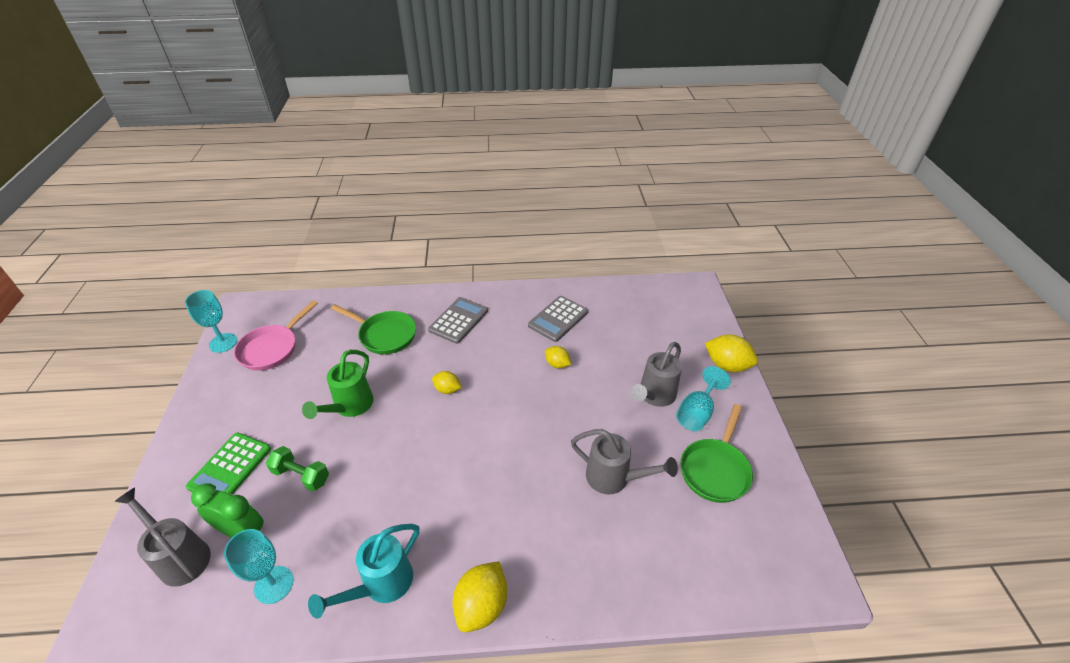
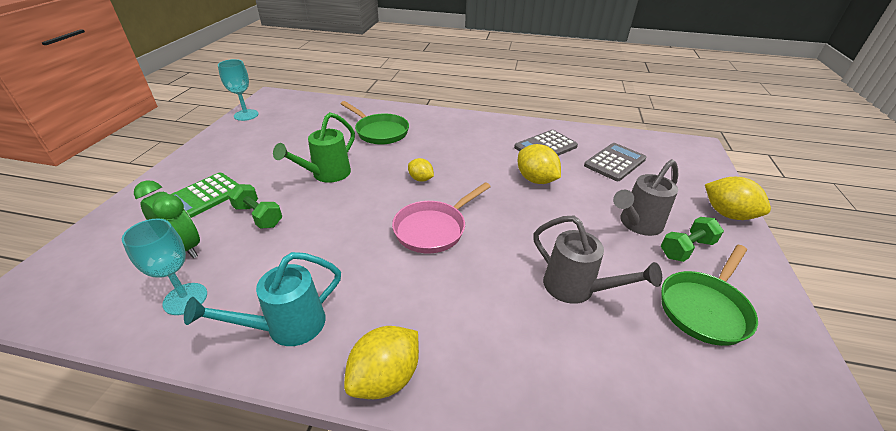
camera: 15 degrees right, 5 degrees down
(180, 556) = (120, 254): grey watering can -> none
(272, 348) = (282, 125): pink pan -> pink pan (433, 229)
(459, 320) = (450, 133): grey calculator -> grey calculator (615, 162)
(557, 364) = (536, 180): yellow lemon -> yellow lemon, size x1.68
(697, 413) = (686, 249): turquoise goblet -> green dumbbell

